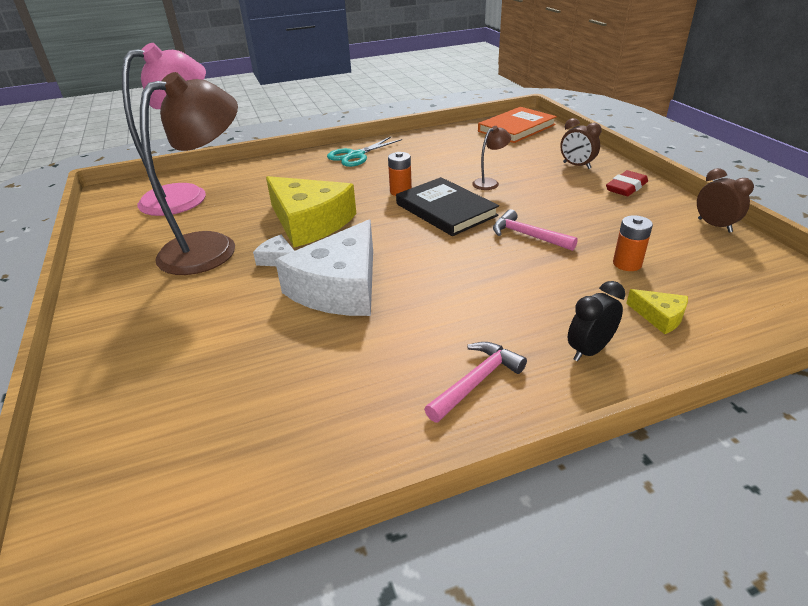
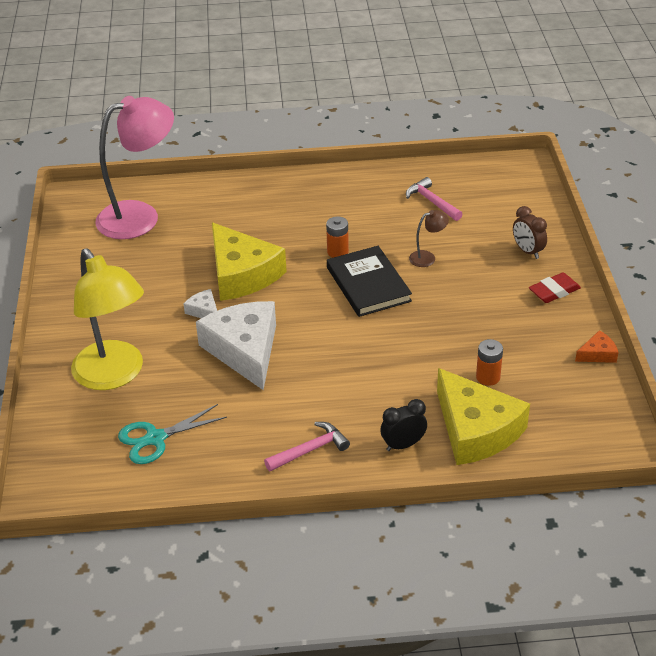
camera: 15 degrees right, 5 degrees up
(179, 343) = (114, 375): none -> yellow lamp
(212, 247) = (153, 286): brown lamp -> none
(340, 287) = (244, 350): white cheese -> white cheese turned 120 degrees clockwise
(356, 155) = (315, 190): turquoise scissors -> turquoise scissors (155, 438)
(516, 128) = (503, 179): orange book -> none
(527, 235) = (423, 330): pink hammer -> pink hammer (431, 202)
(659, 316) = (476, 430): yellow cheese -> yellow cheese, size x2.34
(714, 225) = (597, 354): brown clock -> orange cheese

